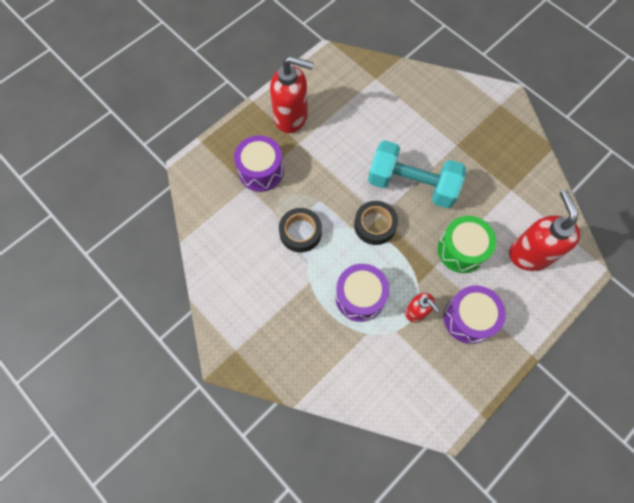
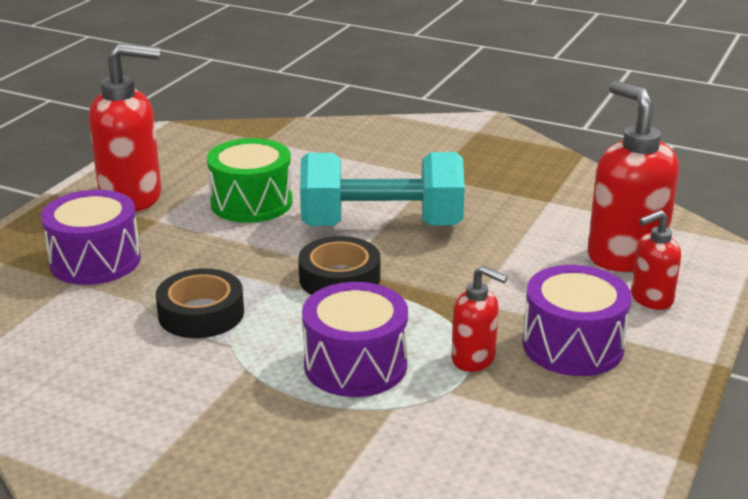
camera: 20 degrees left, 40 degrees down
(461, 250) = (509, 274): green drum -> green drum (251, 202)
(525, 295) = (651, 299): none -> red soap dispenser

